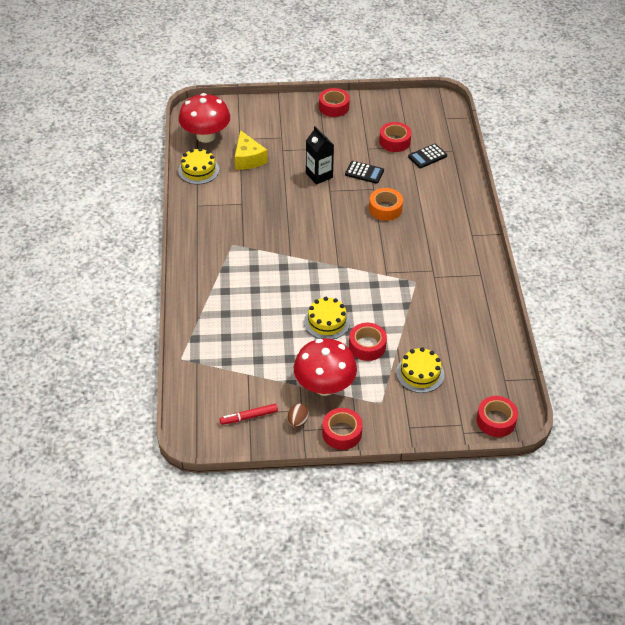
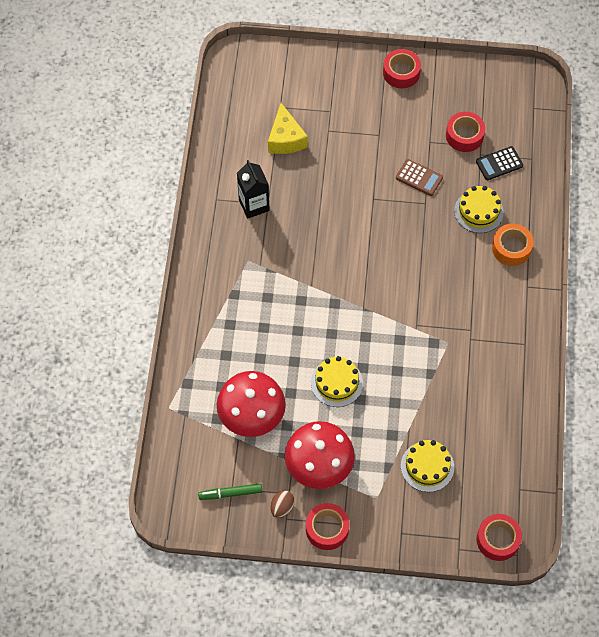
camera: 10 degrees right, 15 degrees up
(198, 170) = (225, 148): yellow cake -> yellow cake (478, 211)
(206, 136) = (241, 97): red mushroom -> red mushroom (252, 416)
(249, 417) = (230, 493): red marker -> green marker
(319, 175) = (365, 174): black carton -> black carton (254, 205)
(364, 172) = (419, 178): black calculator -> brown calculator
(367, 346) = (375, 422): red tape -> none
(385, 209) = (433, 234): orange tape -> orange tape (511, 248)

